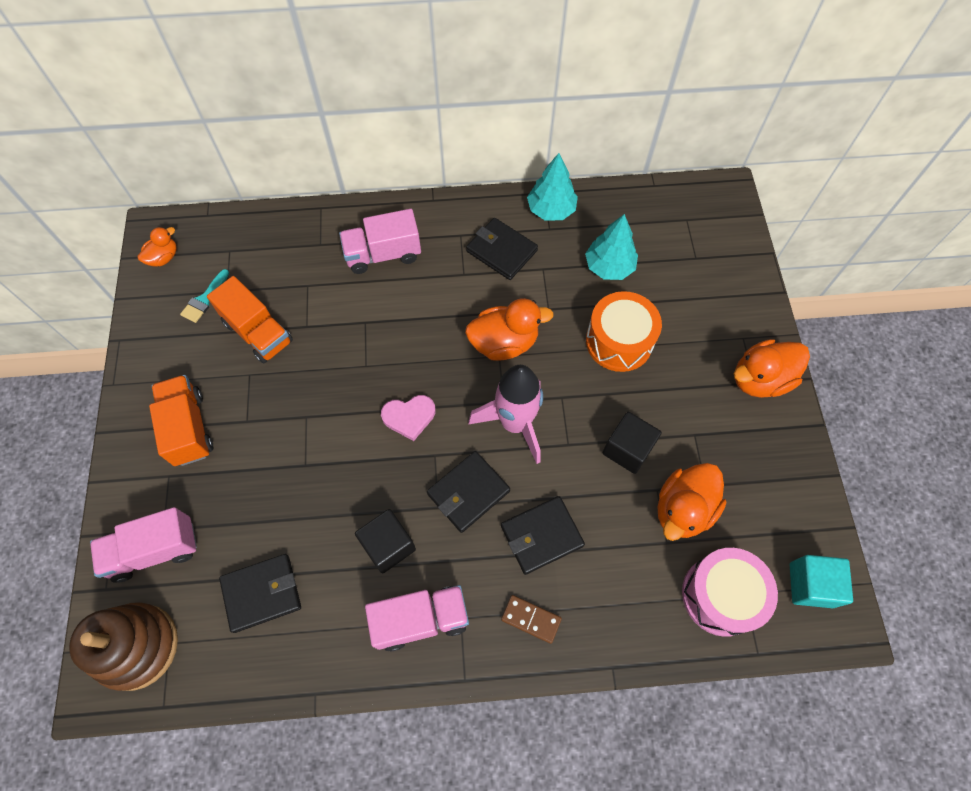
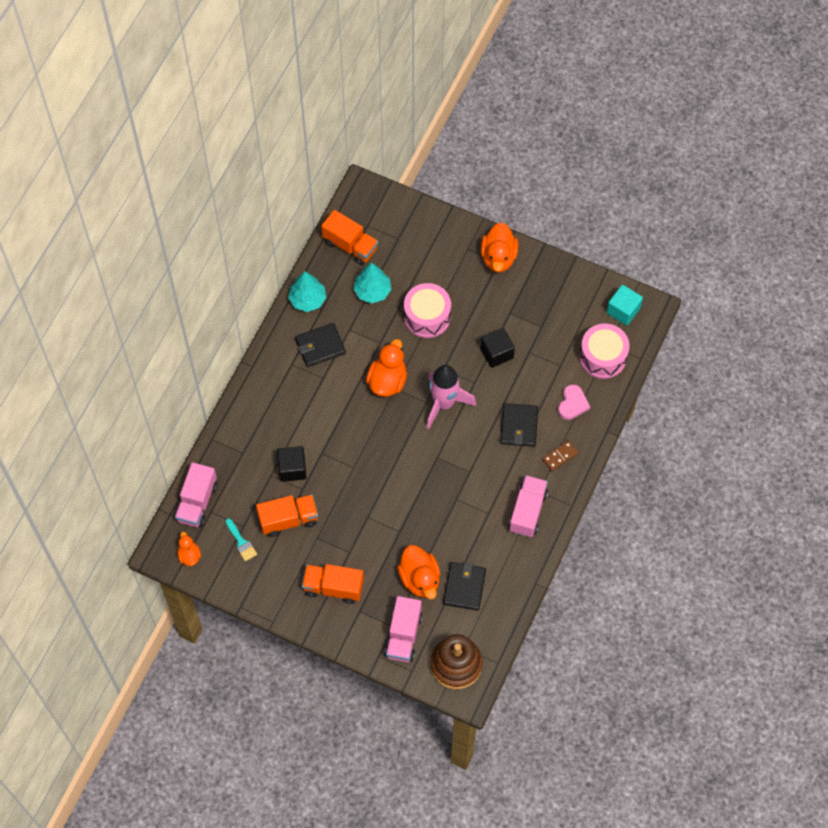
camera: 60 degrees left, 0 degrees up
(383, 254) = (276, 418): pink truck -> pink truck (197, 502)
(388, 545) = (476, 508): black cube -> black cube (292, 468)
(409, 417) = (404, 459): pink heart -> pink heart (572, 404)
(468, 492) = (471, 451): black wallet -> none
(619, 341) = (427, 316): orange drum -> pink drum
(649, 216) = (350, 245): none -> orange truck
(683, 509) = (547, 346): orange duck -> orange duck (420, 579)

